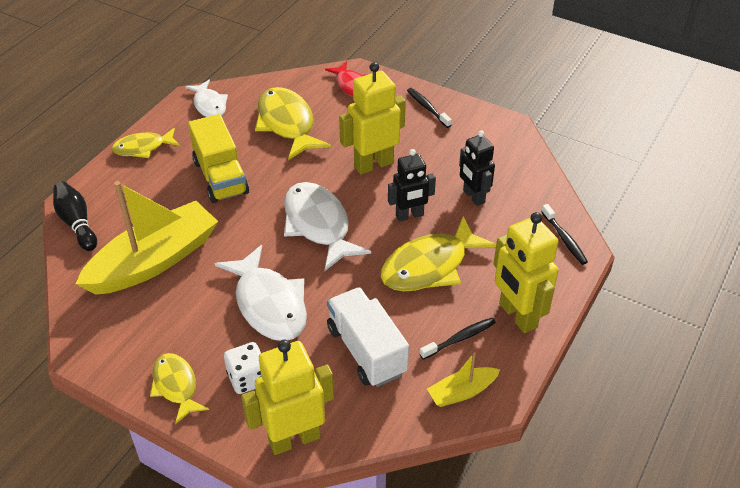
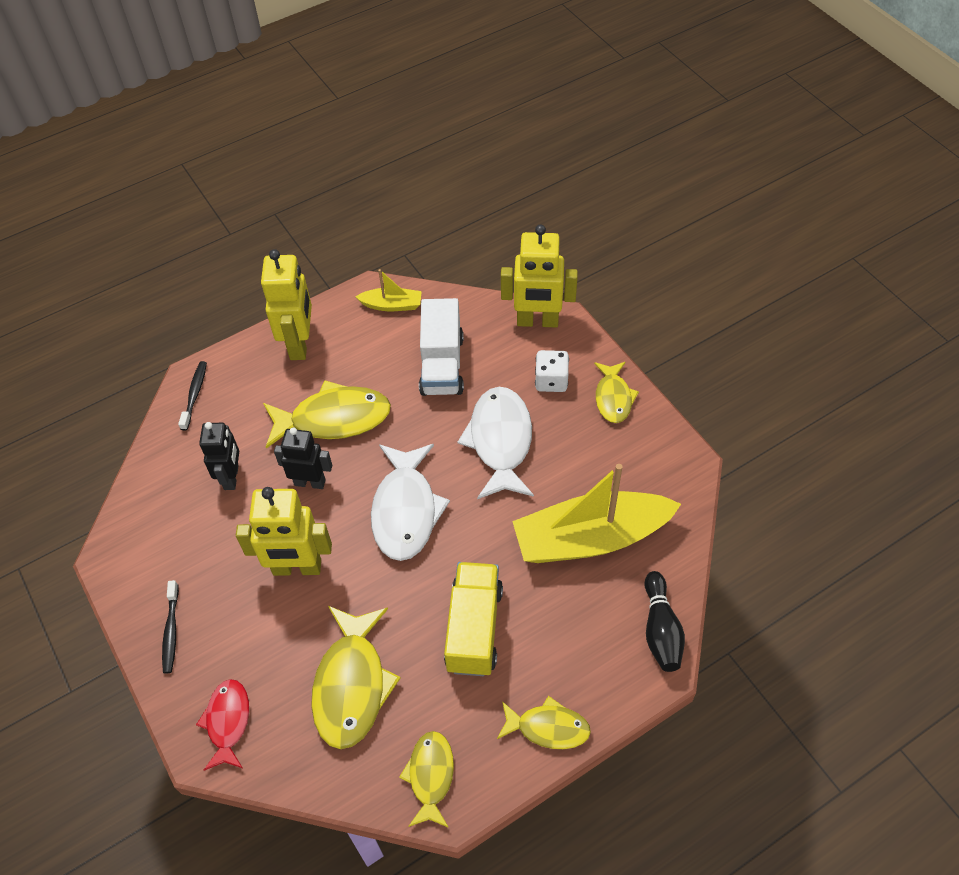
camera: 150 degrees left, 10 degrees up
(209, 105) = (430, 776): white fish -> yellow fish
(460, 338) = (361, 344): black toothbrush -> none

